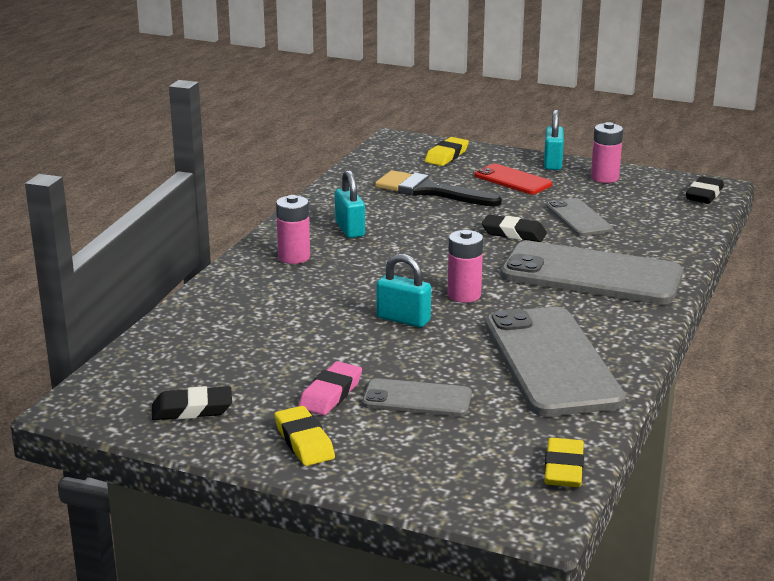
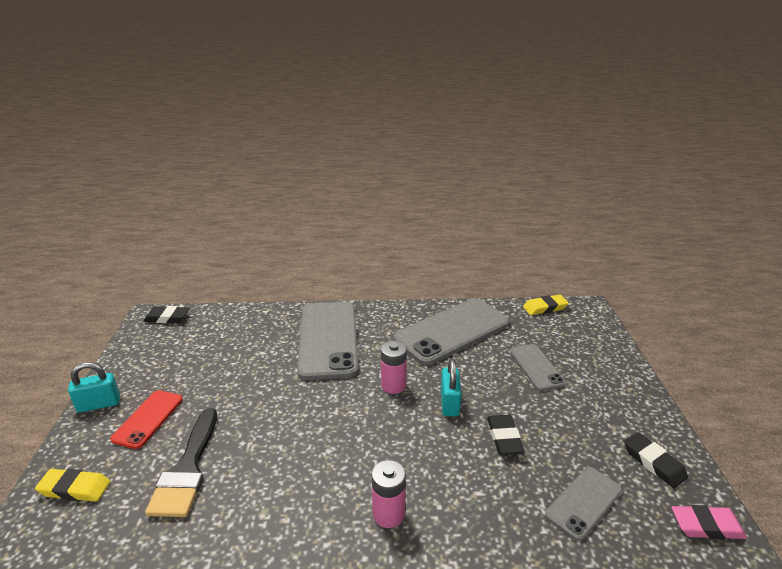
camera: 115 degrees left, 5 degrees up
(304, 441) = (622, 395): yellow eraser -> none
(330, 394) = (567, 403): pink eraser -> pink eraser (706, 526)
(350, 229) = (305, 496): turquoise padlock -> none
(514, 233) = (272, 389): black eraser -> black eraser (504, 437)
(578, 218) = (230, 364): grey phone -> grey phone (583, 502)
(604, 178) = (136, 367): pink battery -> none

